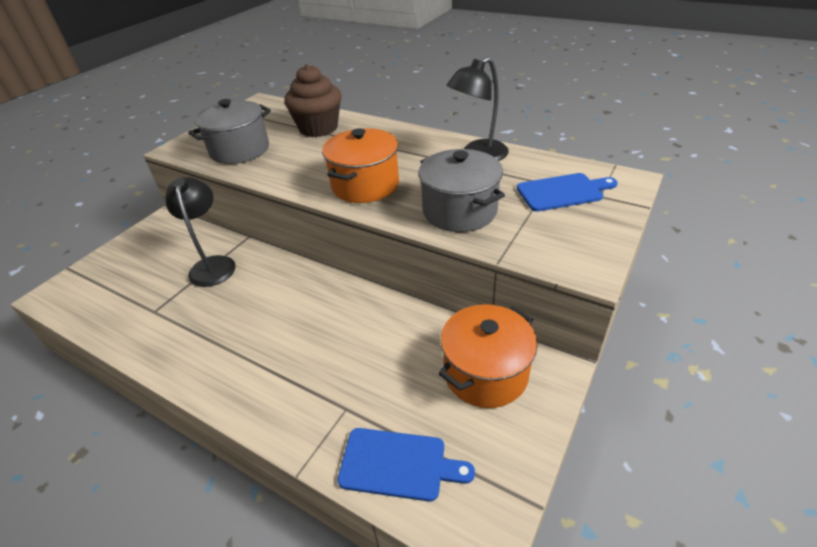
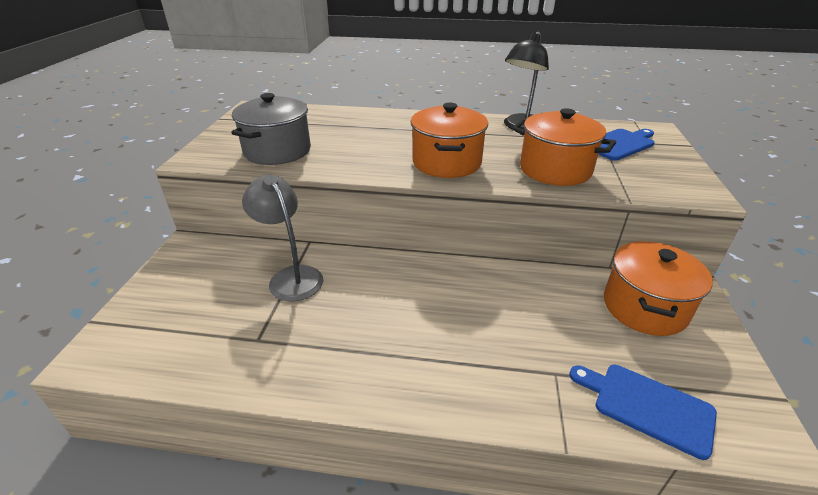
camera: 25 degrees left, 5 degrees down
(213, 264) = (291, 277): black lamp -> grey lamp
(318, 128) = (345, 123): brown cupcake -> none
(398, 464) = (647, 406): blue cutting board -> blue cutting board turned 135 degrees counterclockwise
(459, 211) = (555, 170): grey pot -> orange pot

